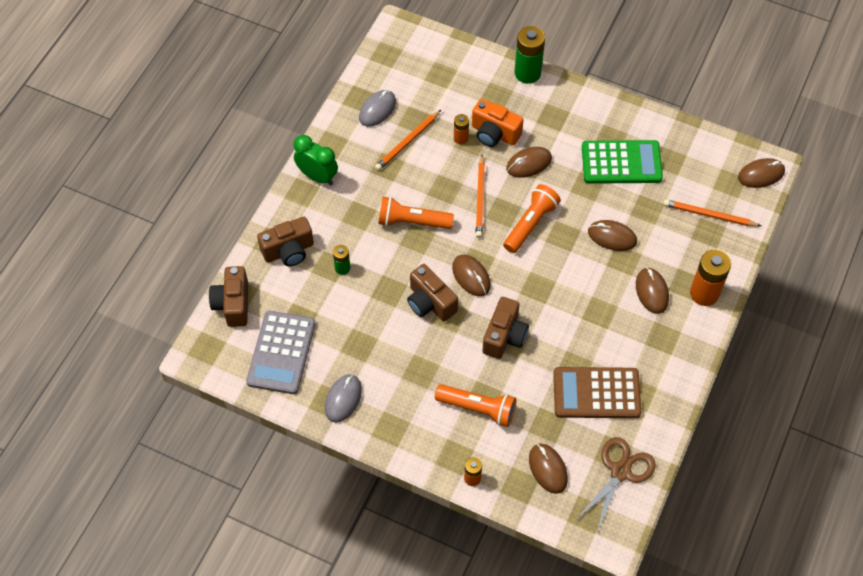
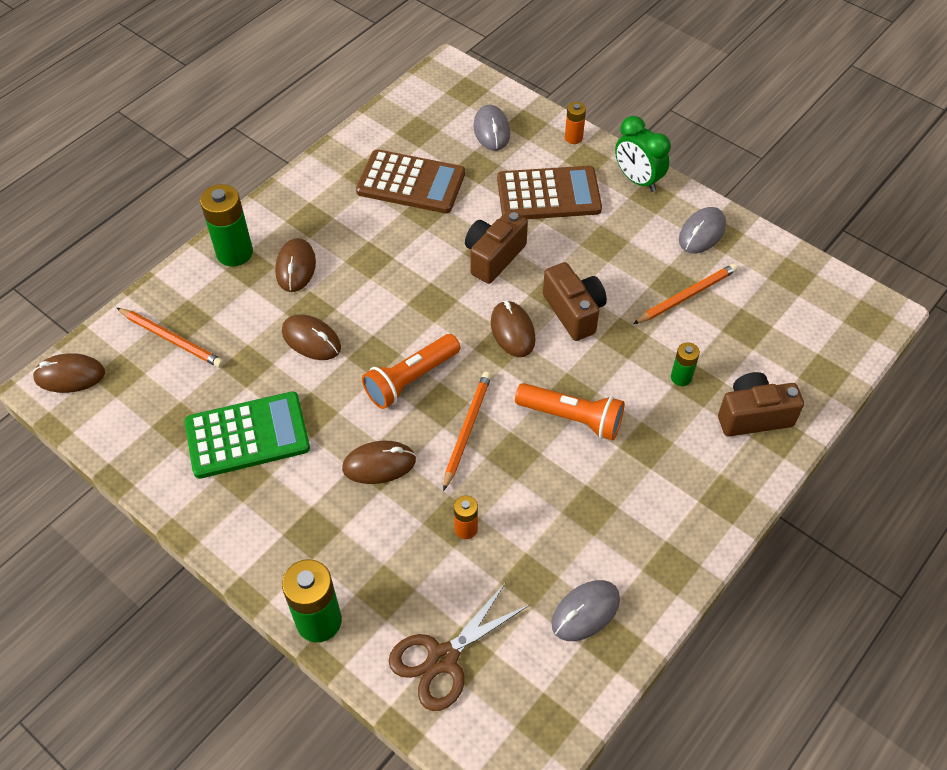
camera: 165 degrees left, 5 degrees down
(233, 304) = (834, 363): brown camera -> none
(281, 353) = (772, 294): grey calculator -> none
(317, 176) = (699, 517): green clock -> green clock (637, 180)
(407, 142) = (550, 542): orange pencil -> orange pencil (686, 296)
(478, 408) = (548, 194): orange flashlight -> brown calculator
(494, 133) = (412, 524): orange camera -> none
(548, 469) = (491, 130): brown mouse -> grey mouse
(620, 472) = (418, 115): brown scissors -> brown scissors (443, 658)
(621, 163) = (247, 435): green calculator -> green calculator turned 150 degrees clockwise
(704, 293) = (234, 253): orange battery -> green battery

